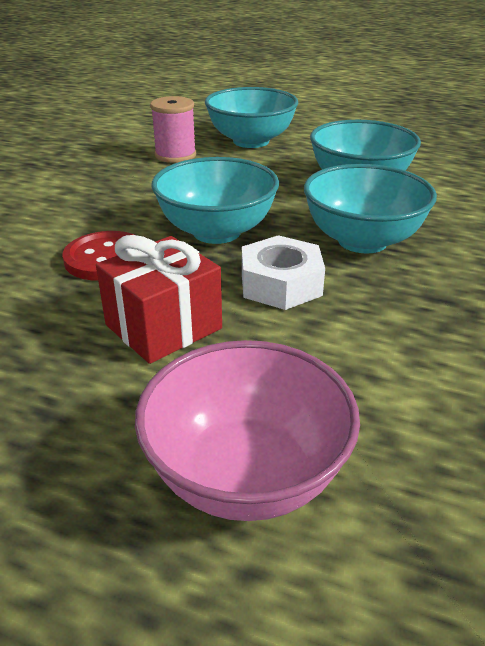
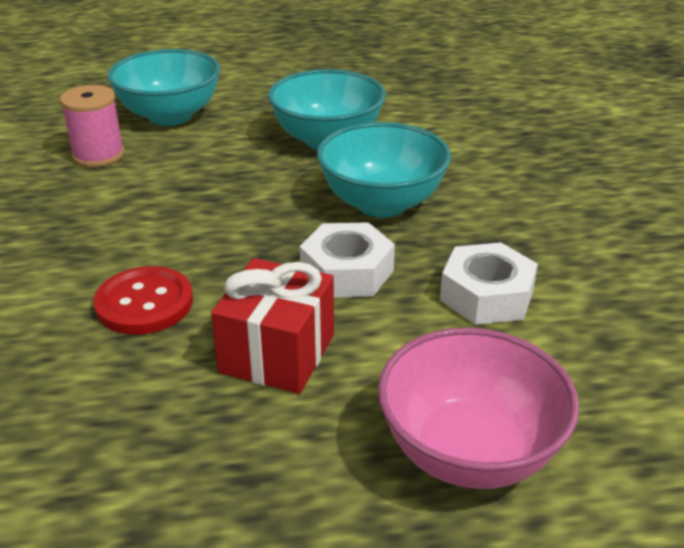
camera: 30 degrees left, 0 degrees up
(216, 232) = (234, 236): turquoise bowl -> none
(393, 343) = (486, 295): none -> white nut

